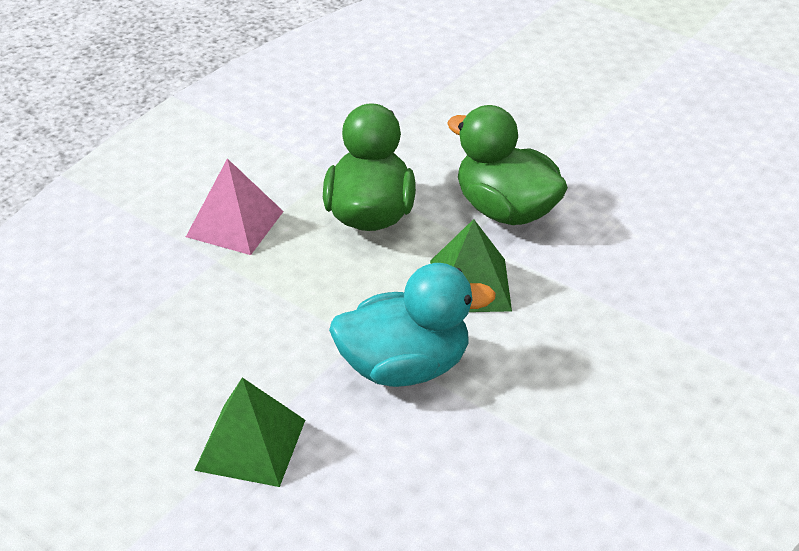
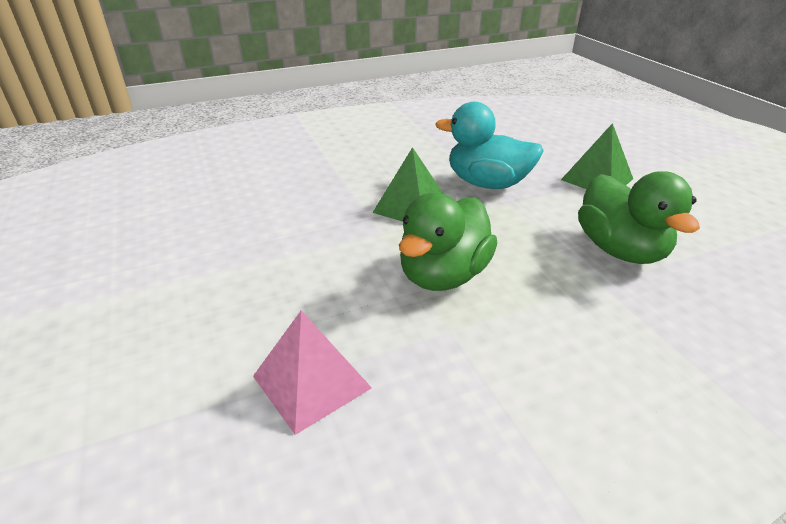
camera: 150 degrees left, 5 degrees down
(235, 224) = (575, 310): pink pyramid -> pink pyramid (311, 381)
(505, 210) = (333, 241): green duck -> green duck (620, 250)

